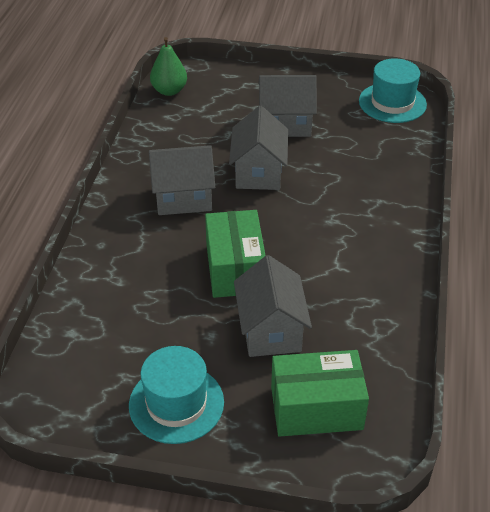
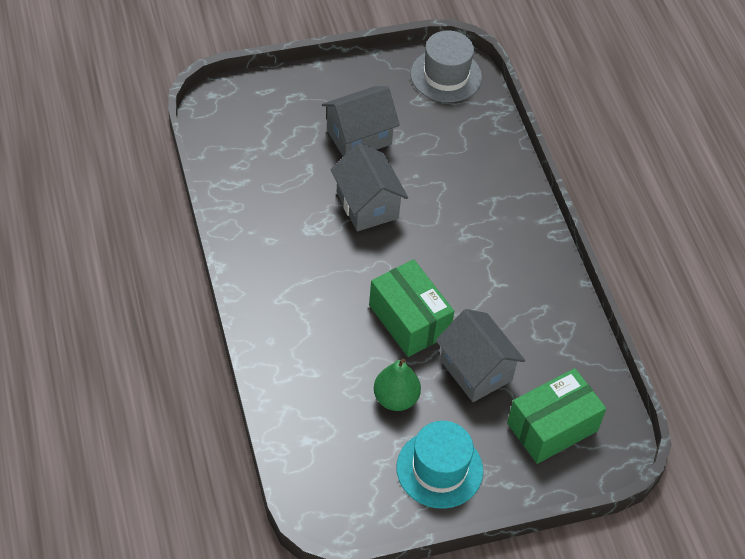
camera: 30 degrees left, 10 degrees up
(169, 91) = (215, 132): green pear -> green pear (395, 398)
(183, 198) = (314, 260): grey house -> none
(392, 103) = (446, 75): turquoise hat -> grey hat

